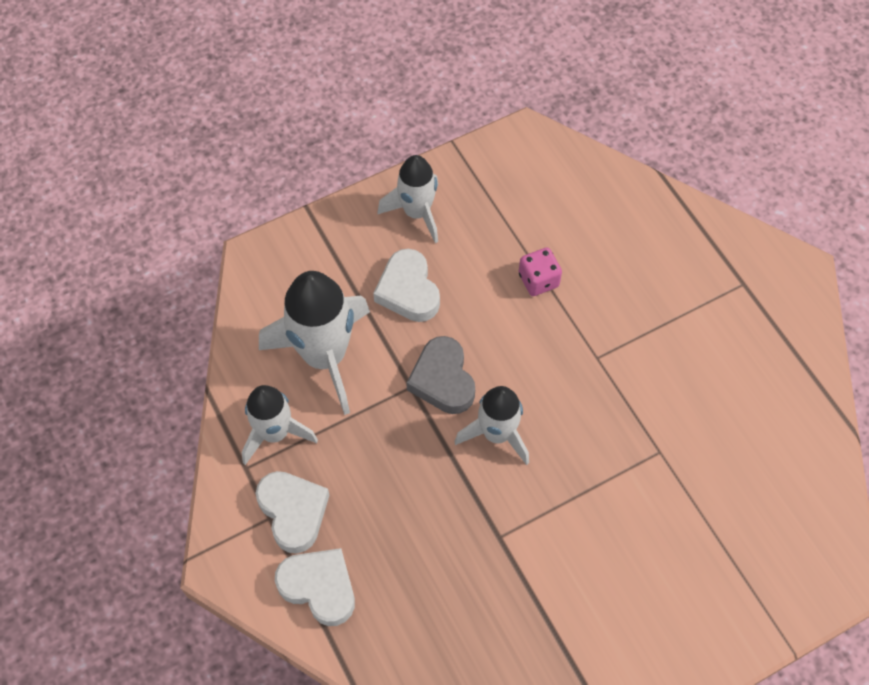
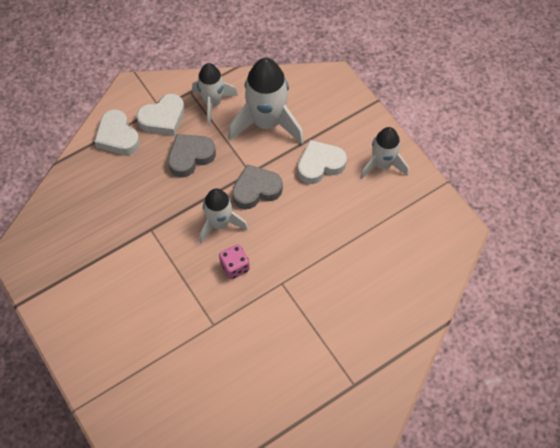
camera: 85 degrees right, 0 degrees up
(319, 587) = (118, 136): white heart -> white heart turned 120 degrees clockwise
(373, 472) = (190, 157): none -> grey heart
(538, 280) = (338, 243): pink dice -> pink dice (235, 267)

